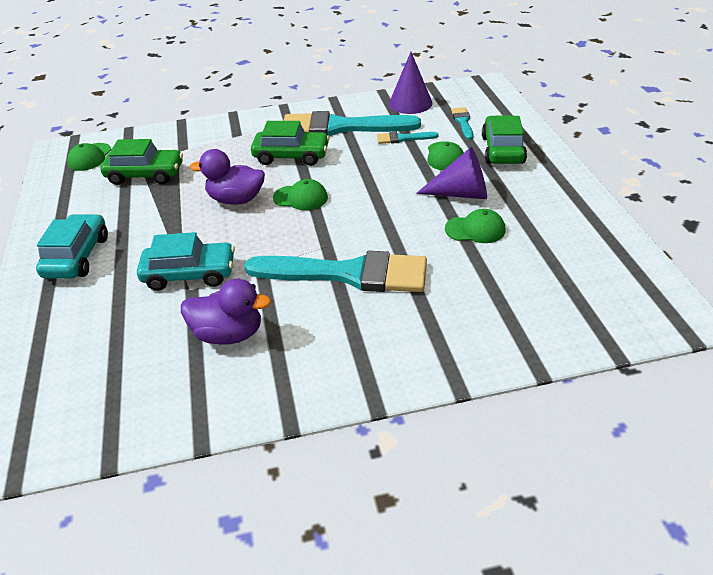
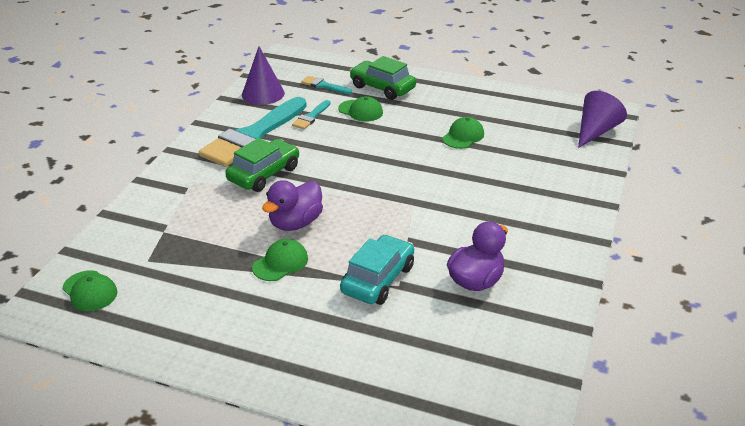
camera: 60 degrees left, 5 degrees down
(77, 256) = (275, 341): turquoise car -> none
(145, 174) = (181, 262): green car -> none
(300, 198) = (334, 191): green cap -> green cap (280, 263)
(348, 274) = (458, 204): turquoise brush -> none
(461, 194) = (415, 124): purple cone -> purple cone (595, 131)

